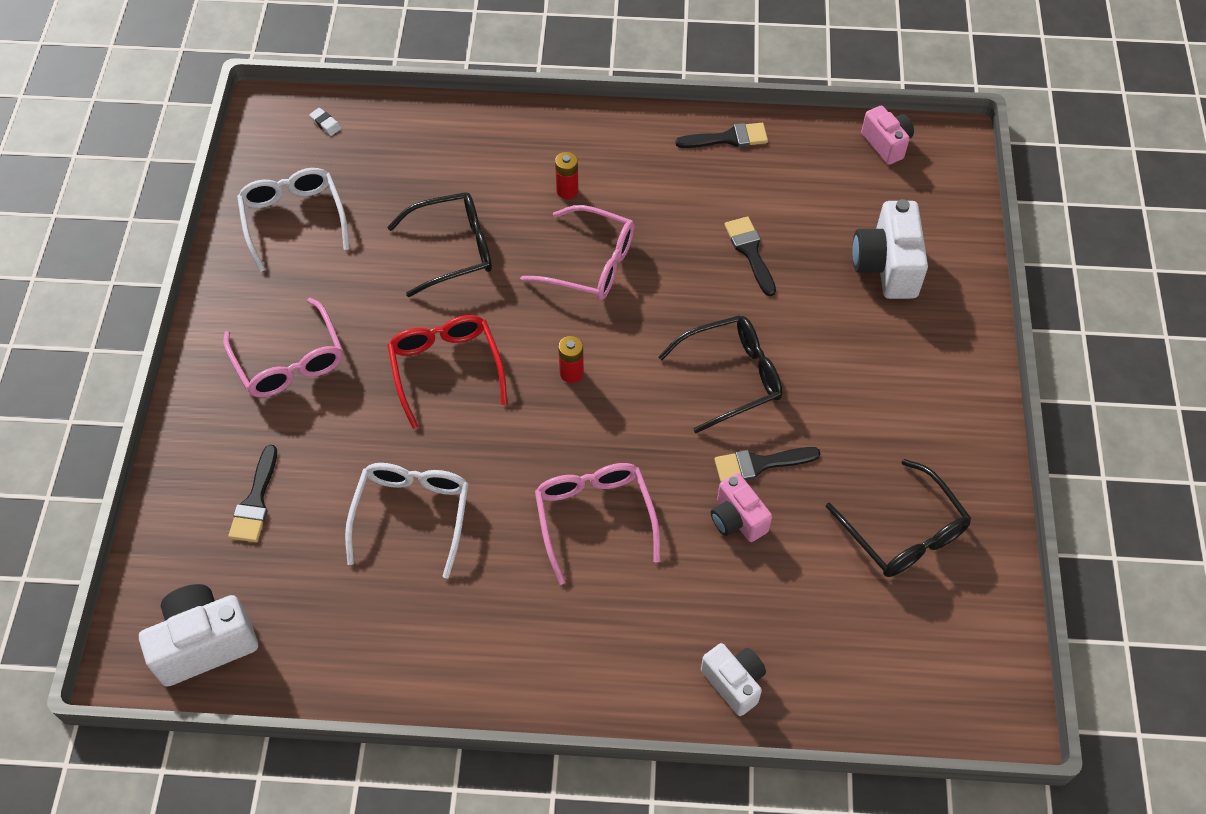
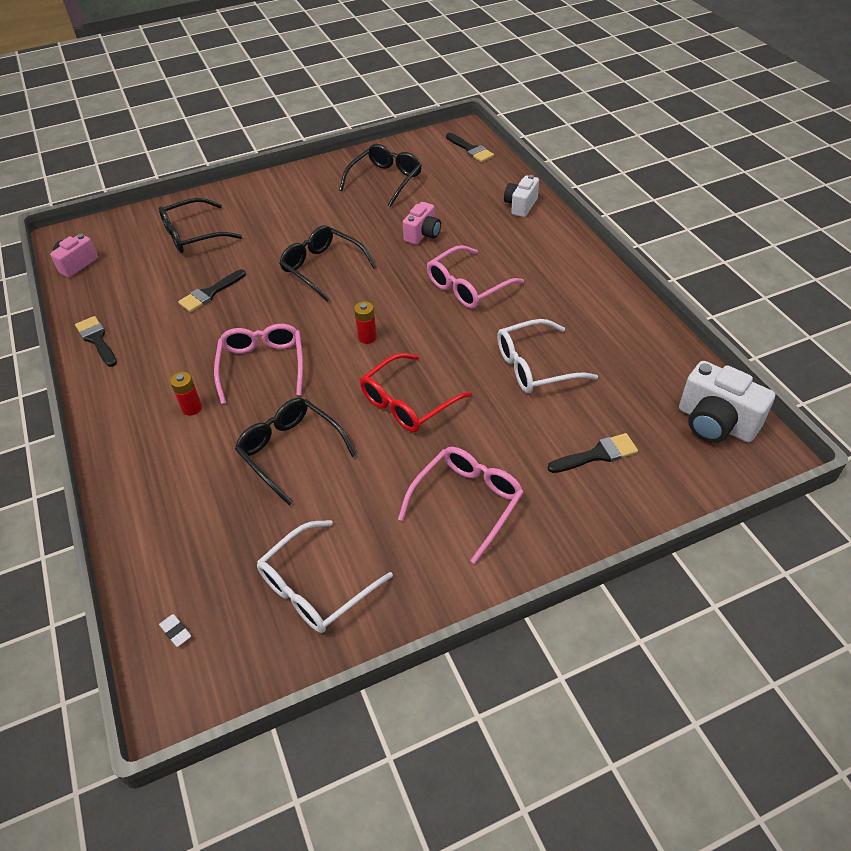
camera: 115 degrees left, 10 degrees down
(325, 123) = (176, 632): white eraser -> white eraser turned 60 degrees counterclockwise
(759, 464) = (379, 238): black brush -> black brush (470, 149)
(886, 266) = (193, 235): white camera -> black glasses

